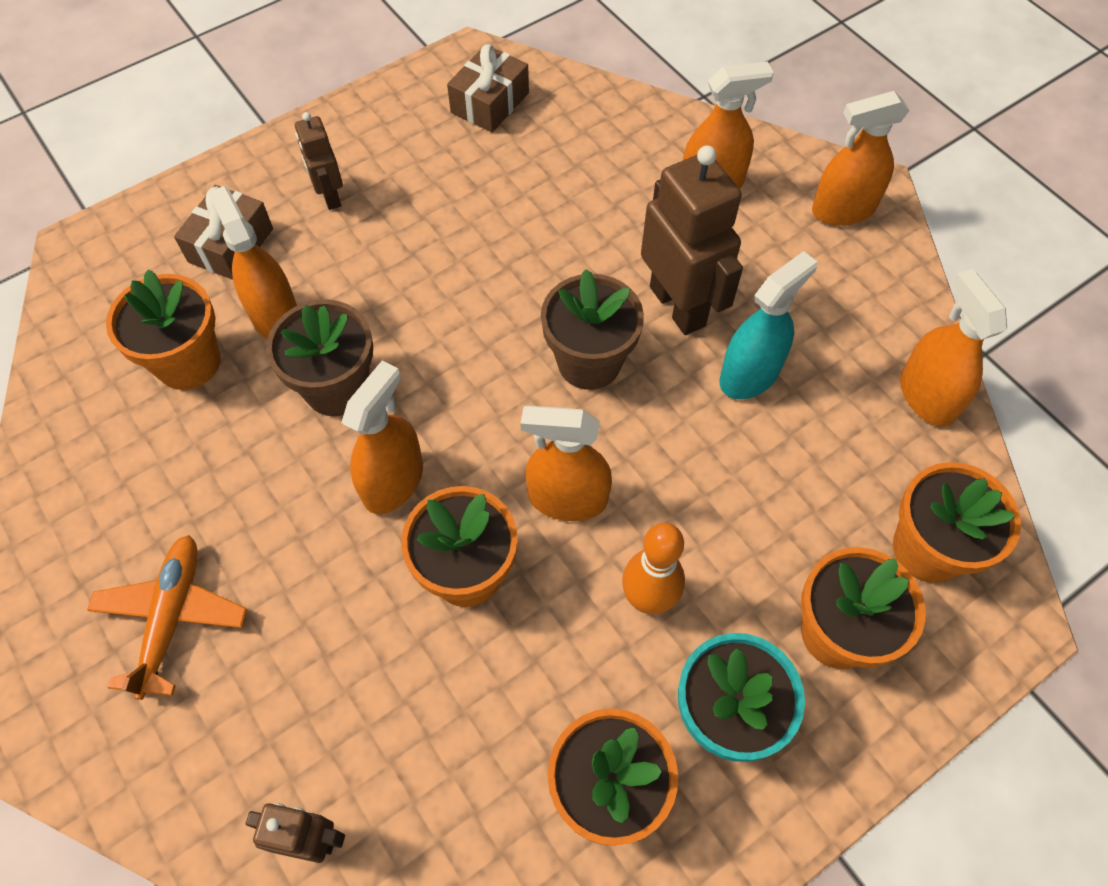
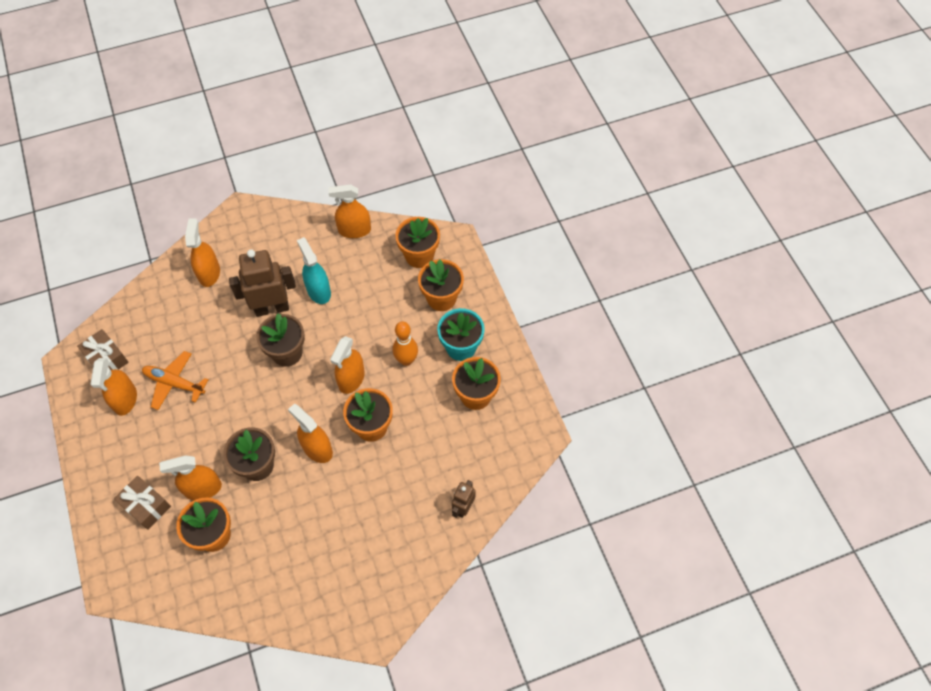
camera: 75 degrees left, 0 degrees up
(172, 617) = (350, 554): orange plane -> orange plane (174, 383)
(330, 196) = (135, 450): brown robot -> none
(843, 209) = (248, 225): orange spray bottle -> orange spray bottle (125, 399)

